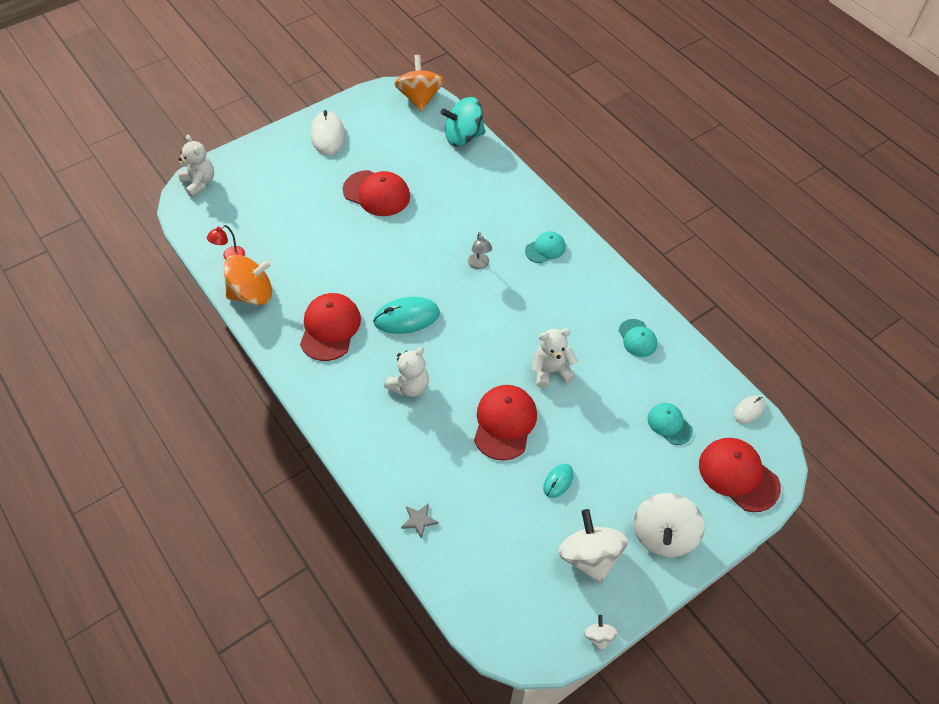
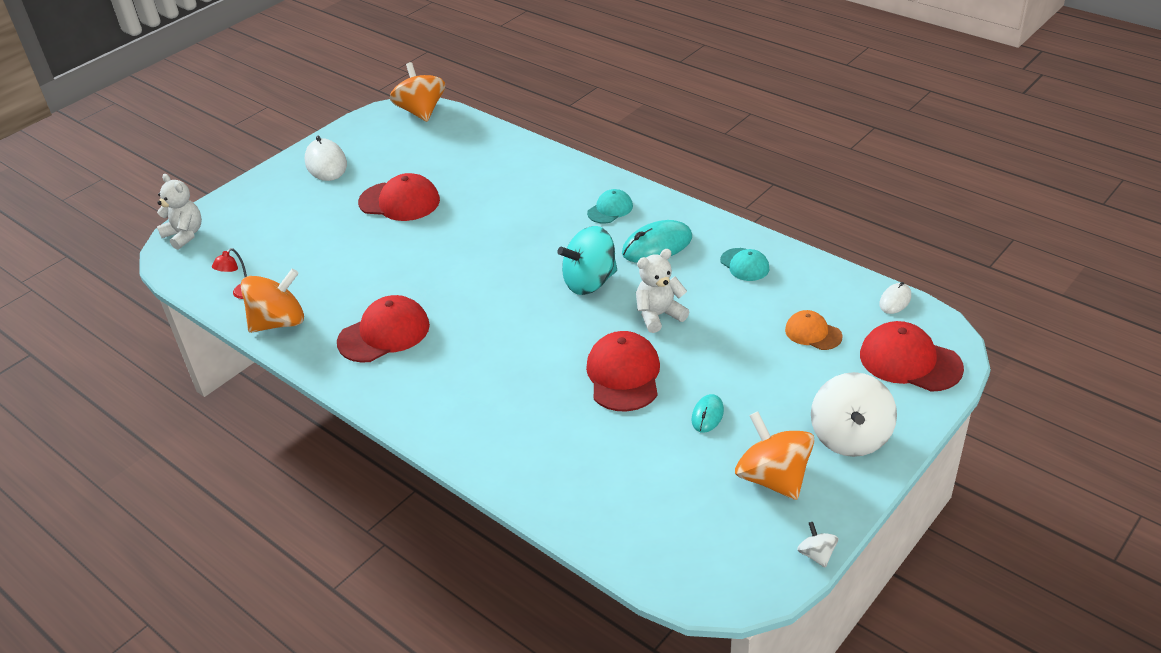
camera: 10 degrees left, 15 degrees down
(330, 328) = (384, 333): red cap -> red cap turned 60 degrees clockwise
(406, 317) = (472, 304): turquoise mouse -> turquoise mouse (657, 246)
(409, 386) = (498, 366): white teddy bear -> none
(419, 520) = (555, 492): grey star -> none
(463, 137) = (482, 134): turquoise spinning top -> turquoise spinning top (590, 282)
(479, 265) = (540, 239): grey lamp -> none
(589, 556) = (773, 478): white spinning top -> orange spinning top
(669, 424) = (813, 333): turquoise cap -> orange cap

